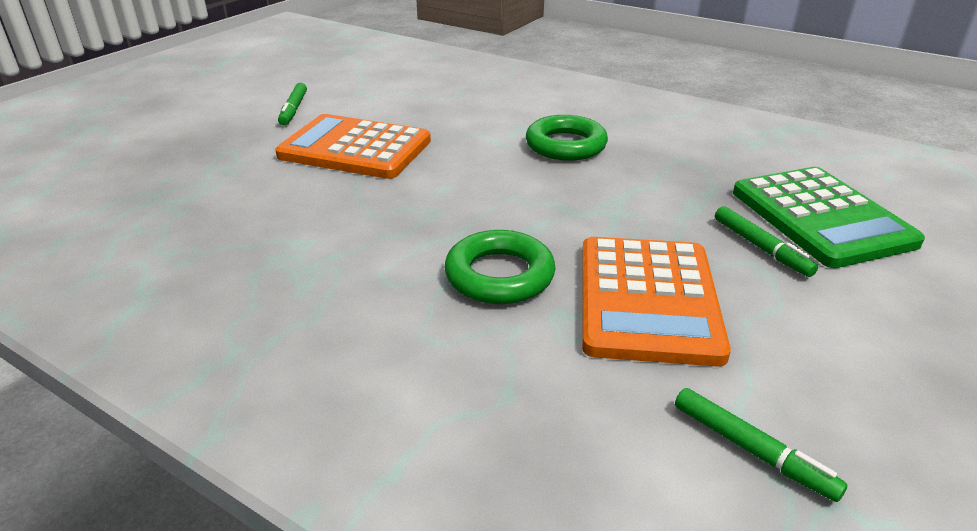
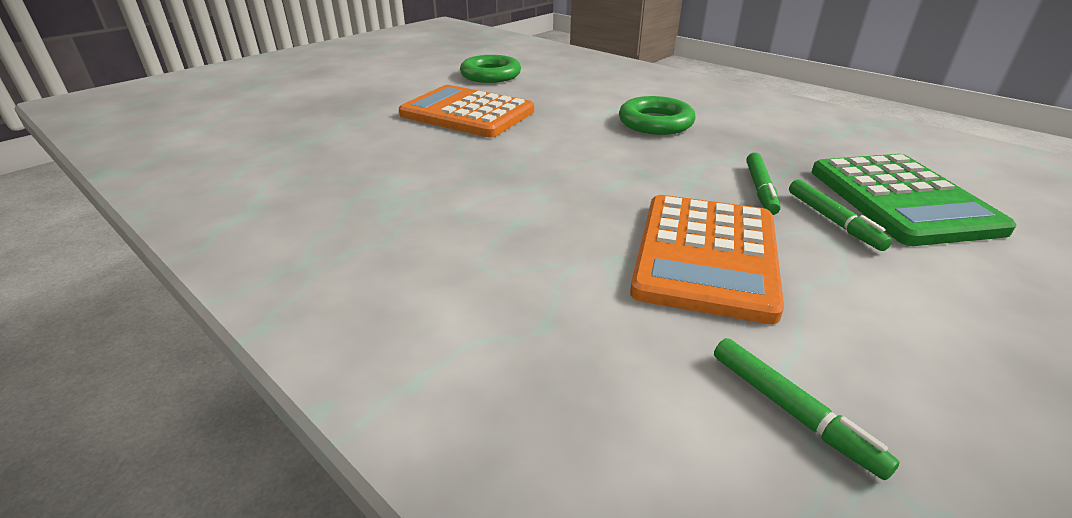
camera: 10 degrees right, 0 degrees up
(293, 109) = (426, 82): green marker -> green marker (760, 189)
(499, 275) = (566, 221): green ring -> green ring (490, 75)

